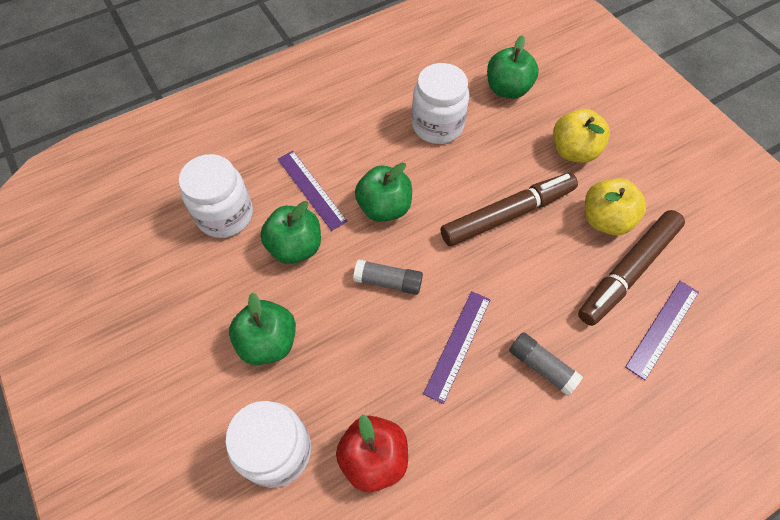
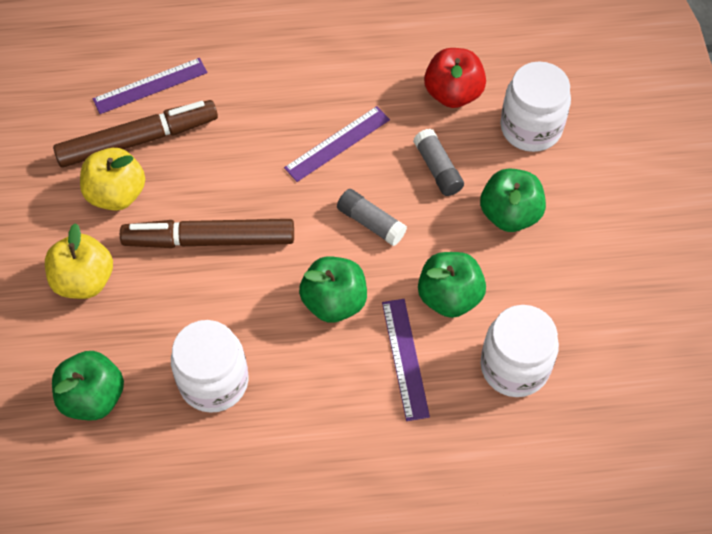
camera: 155 degrees left, 0 degrees up
(542, 366) = (276, 100): grey glue stick -> grey glue stick (437, 169)

